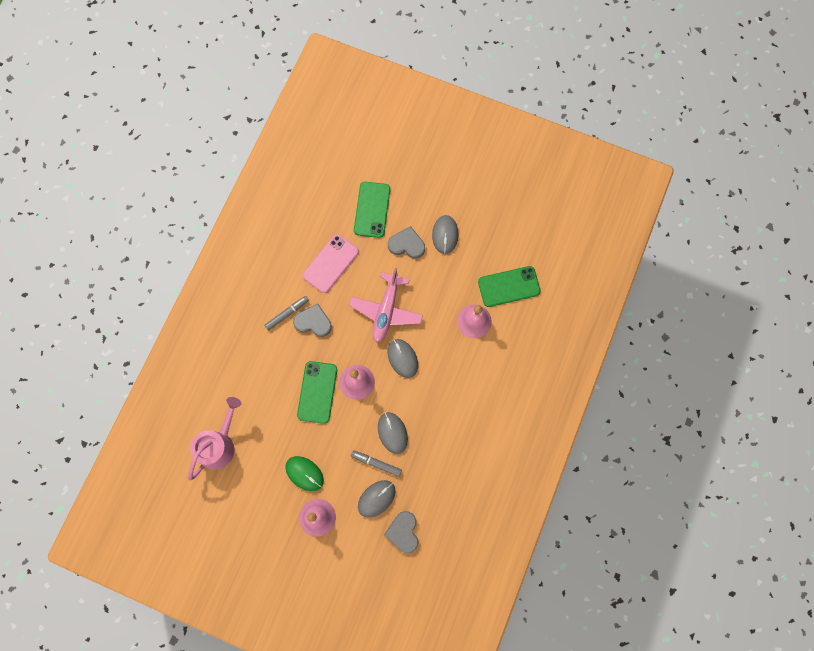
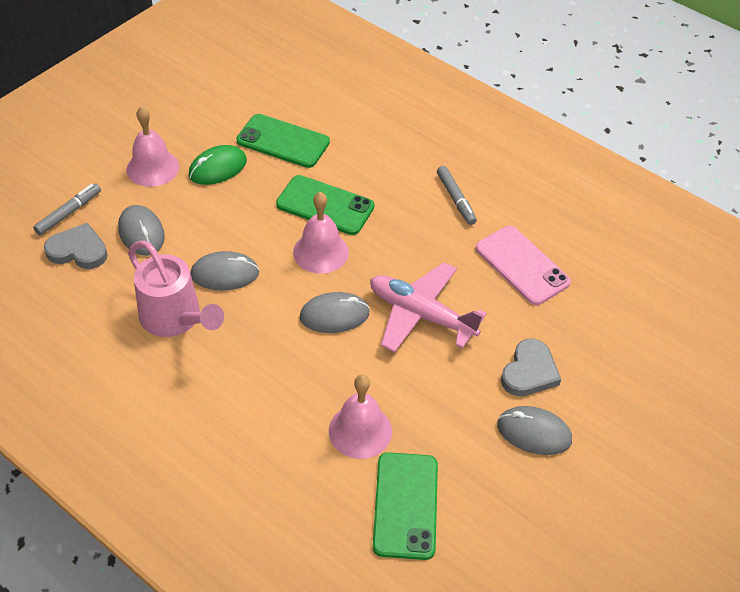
camera: 105 degrees right, 25 degrees down
(219, 444) = (298, 99): pink watering can -> pink watering can (175, 319)
(313, 322) = (433, 224): grey heart -> none
(372, 210) = (605, 340): green phone -> green phone (283, 141)
(376, 463) = (190, 244): grey marker -> grey marker (69, 213)

